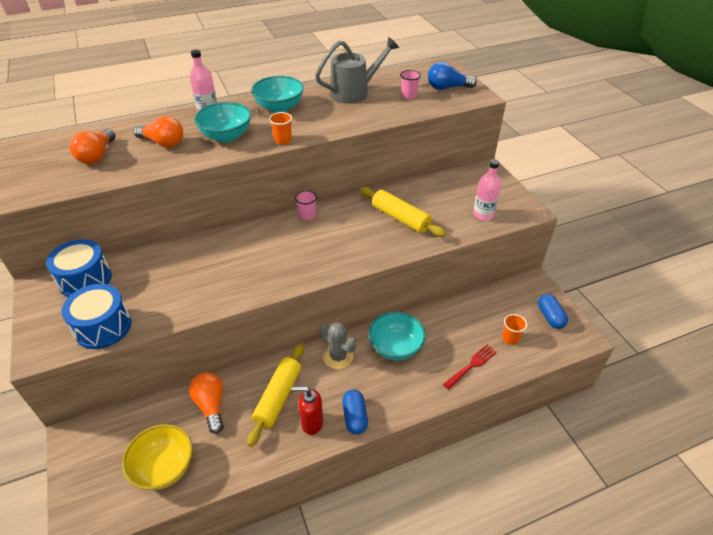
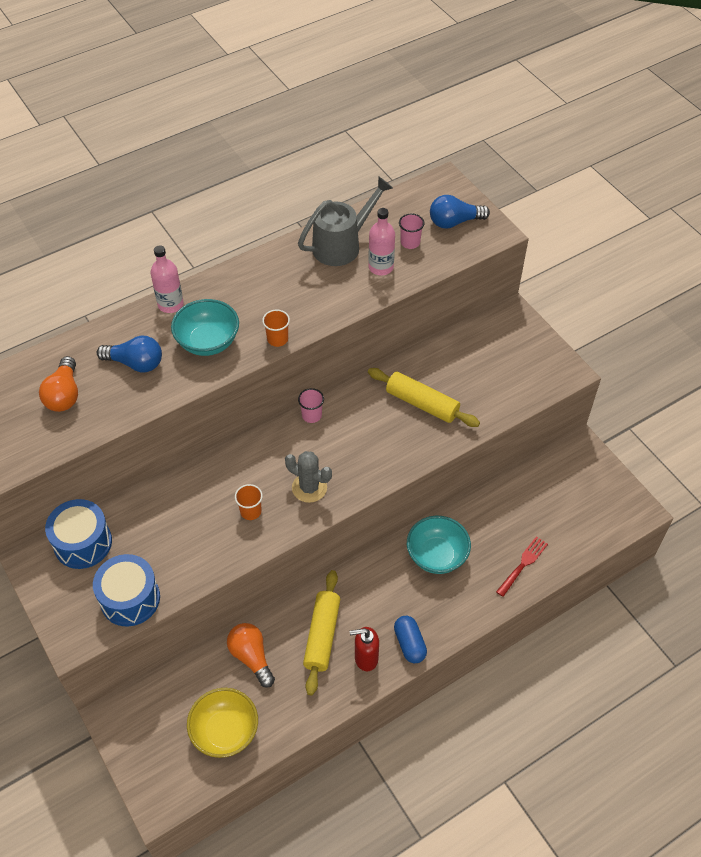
camera: 10 degrees left, 10 degrees up
(163, 143) = (135, 363): orange light bulb -> blue light bulb
(279, 107) = (256, 284): turquoise bowl -> none
(338, 357) = (375, 577): grey cactus -> grey cactus (309, 488)
(483, 215) = (516, 385): pink bottle -> pink bottle (381, 267)
(510, 338) = (561, 524): orange cup -> orange cup (250, 511)
(550, 317) = (602, 490): blue capsule -> none

